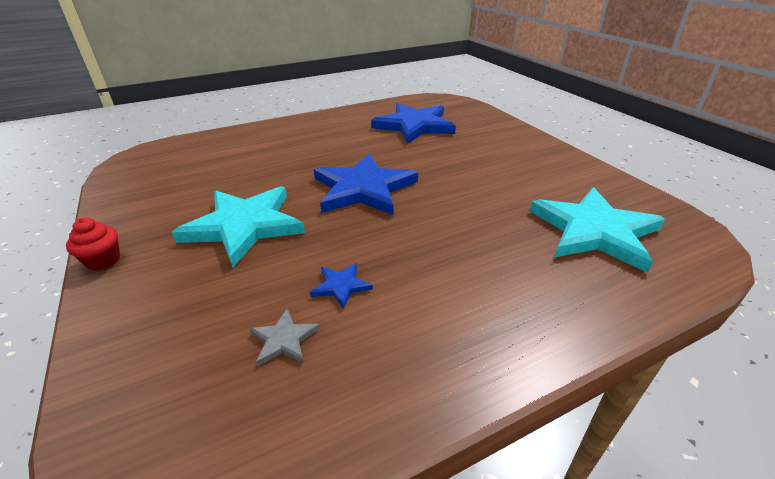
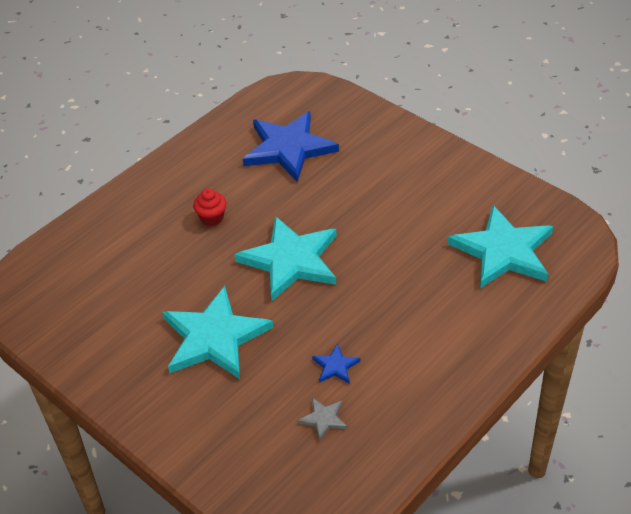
camera: 20 degrees left, 10 degrees up
(103, 261) = (125, 410): red cupcake -> red cupcake (212, 218)
(363, 188) = (291, 260): blue star -> turquoise star

